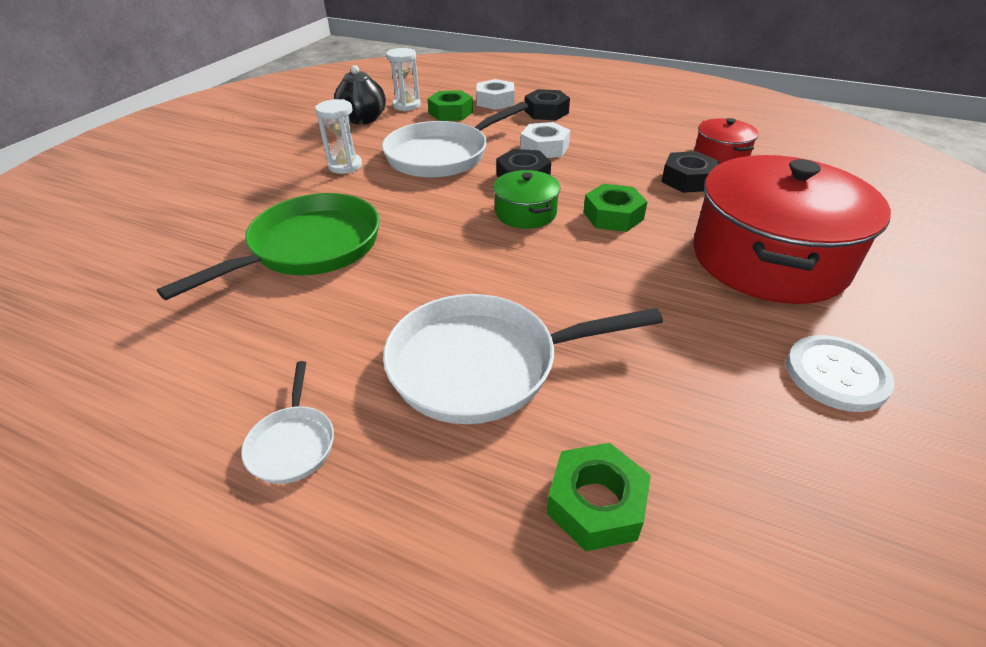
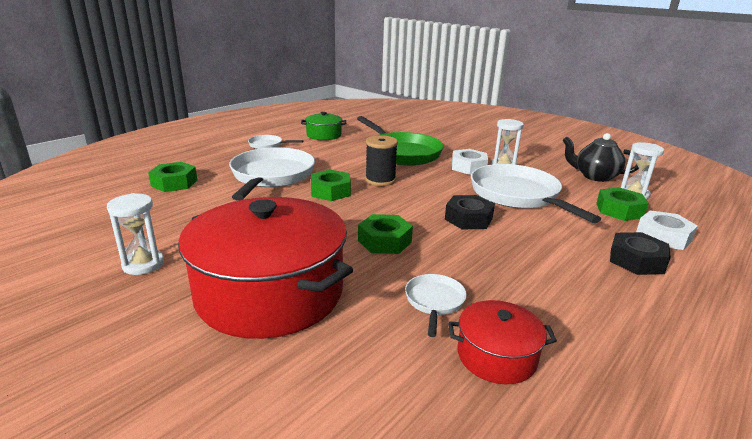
camera: 105 degrees right, 15 degrees down
(442, 247) = (380, 180): none -> black spool
(509, 281) = (330, 191): none -> green nut
(525, 213) = (408, 209): green pot -> green pot (324, 135)
(544, 148) = (529, 239): white nut -> white nut (468, 167)
(687, 180) = (434, 302): black nut -> white pan
(836, 375) = (143, 264): white button -> white hourglass

